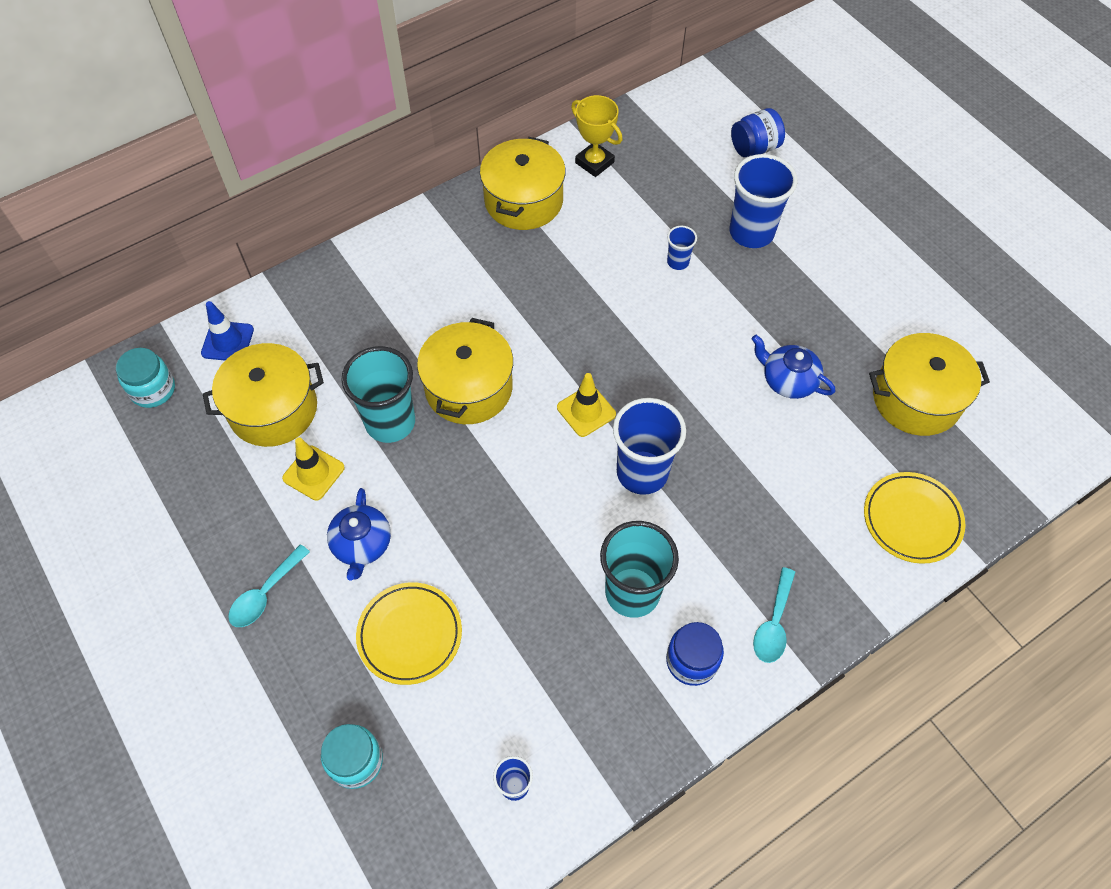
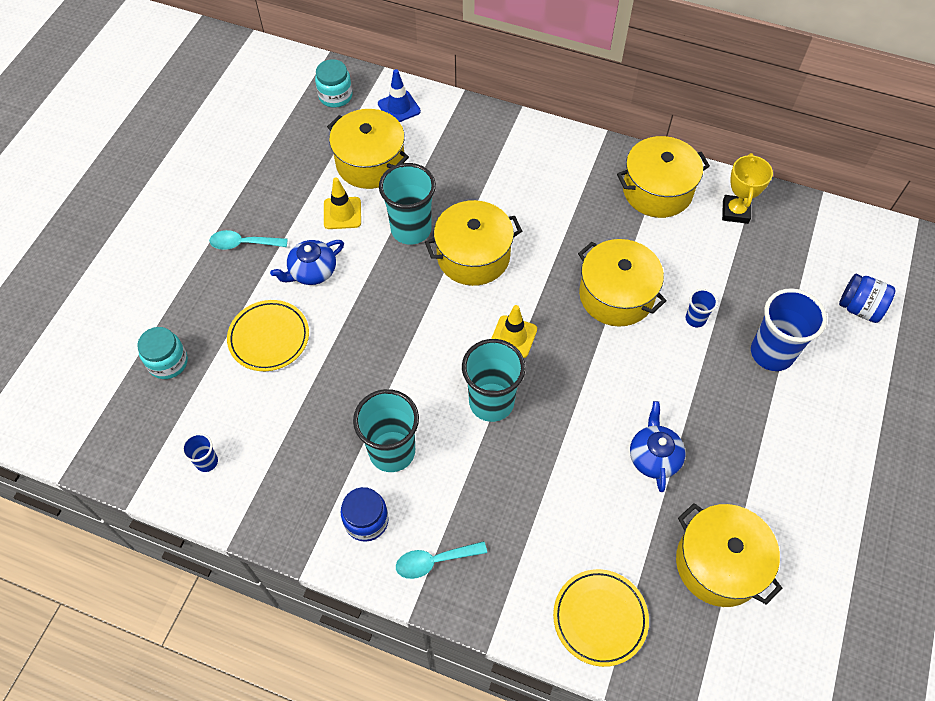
camera: 55 degrees right, 0 degrees up
(607, 303) = (616, 295): none -> yellow pot
(642, 473) = (491, 402): blue cup -> turquoise cup

